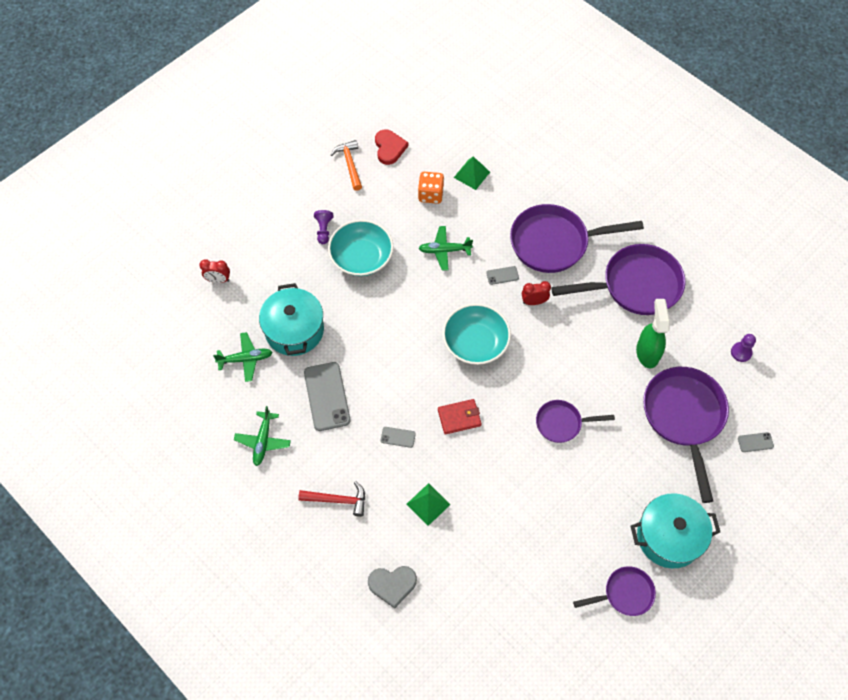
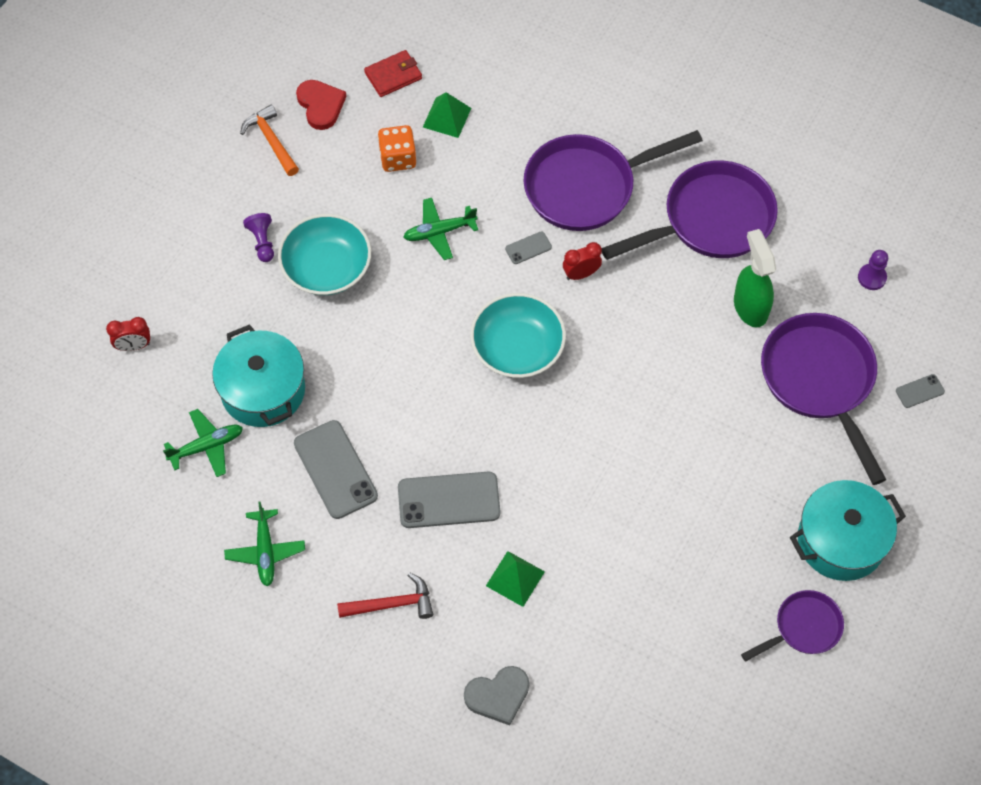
camera: 15 degrees left, 0 degrees up
(398, 437) = (449, 500): grey phone -> grey phone, size x2.14
(459, 417) = (524, 454): red wallet -> red wallet (393, 75)
(562, 423) = (662, 428): purple pan -> none

